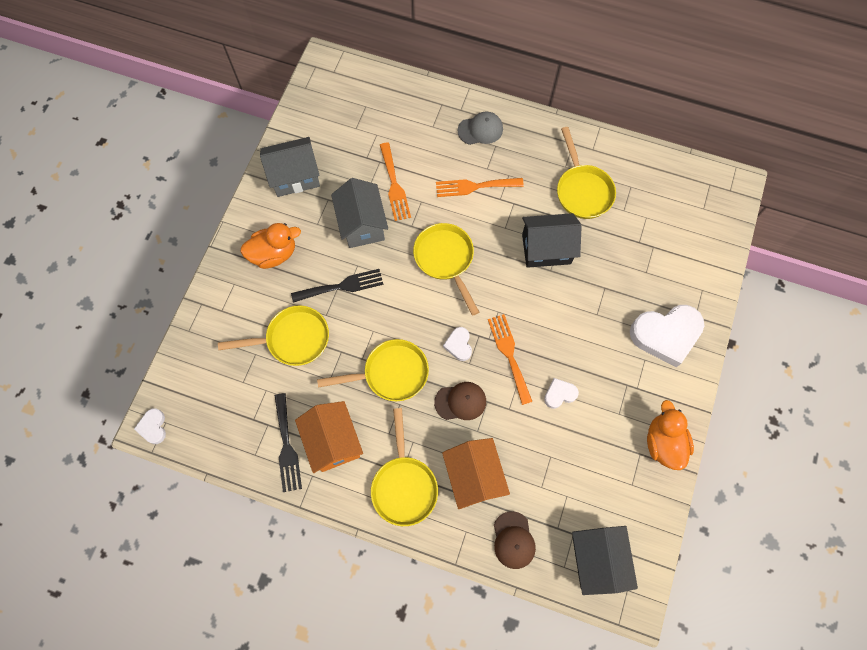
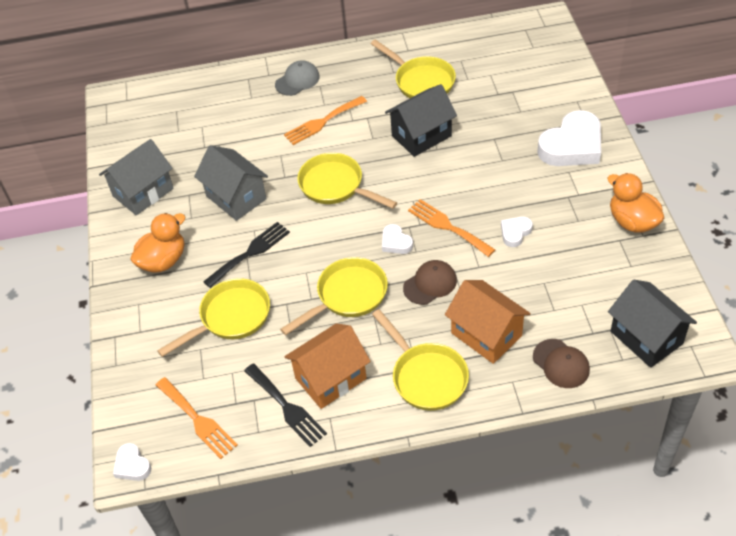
camera: 25 degrees left, 20 degrees down
(333, 441) = (330, 378): orange house -> orange house turned 75 degrees counterclockwise
(394, 185) = (246, 155): orange fork -> orange fork (198, 420)

